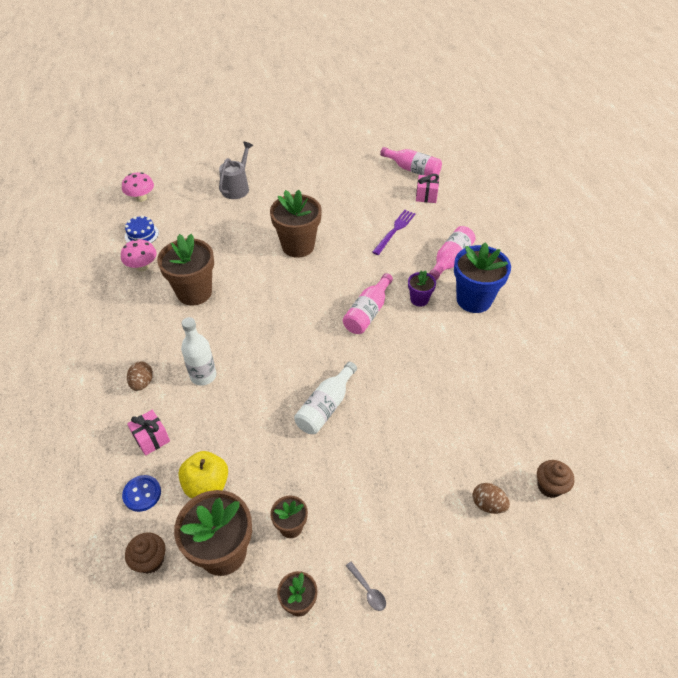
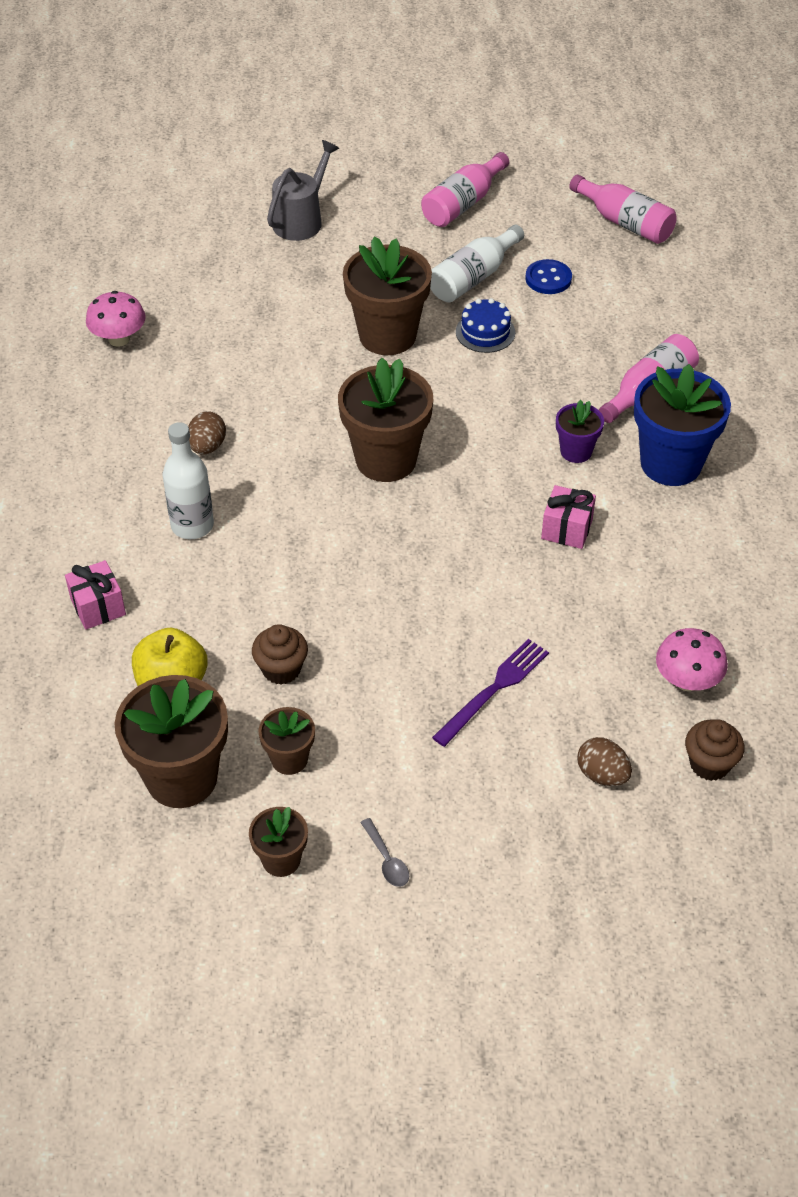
camera: 10 degrees right, 0 degrees up
(141, 198) = (132, 220): pink mushroom -> pink mushroom (687, 680)
(141, 234) = (125, 284): blue cake -> blue cake (485, 332)
(142, 383) = (94, 523): brown egg -> brown egg (207, 447)
(142, 494) = (73, 682): blue button -> blue button (548, 278)
(150, 560) = (74, 772): brown cupcake -> brown cupcake (281, 669)
(194, 292) = (198, 392): brown flower pot -> brown flower pot (386, 459)
(326, 406) = (379, 598): white bottle -> white bottle (473, 277)
(368, 312) = (482, 461): pink bottle -> pink bottle (463, 204)
(394, 231) = (563, 329): purple fork -> purple fork (494, 690)
(426, 196) = (636, 273): pink gift -> pink gift (566, 529)

